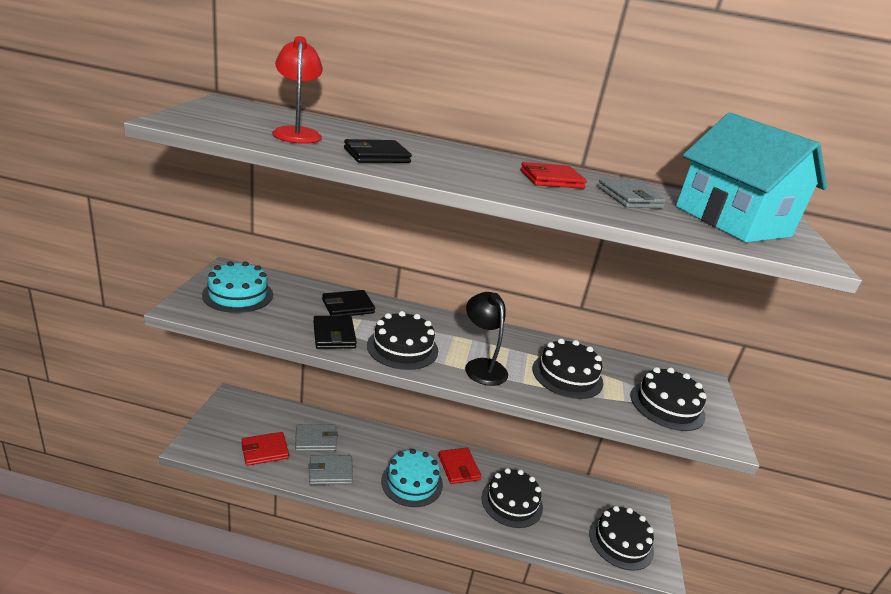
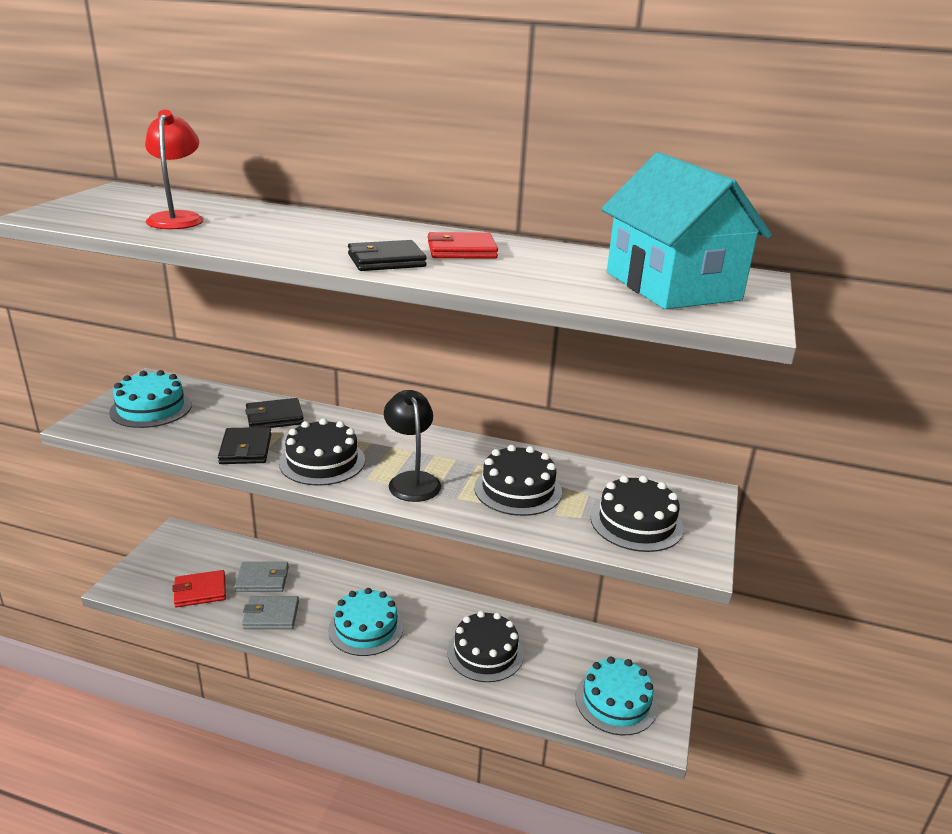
camera: 10 degrees right, 0 degrees up
(376, 155) = (255, 237): black wallet -> black wallet (386, 260)
(458, 467) = (428, 612): red wallet -> none
(621, 541) = (616, 701): black cake -> turquoise cake
(629, 197) = (550, 265): grey wallet -> none

